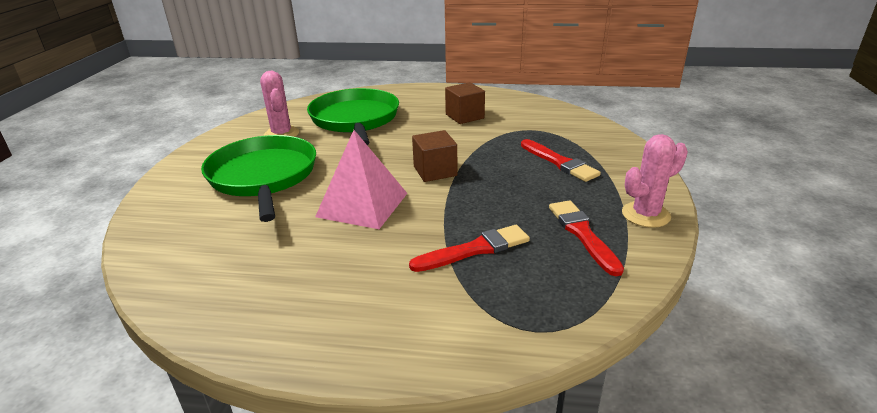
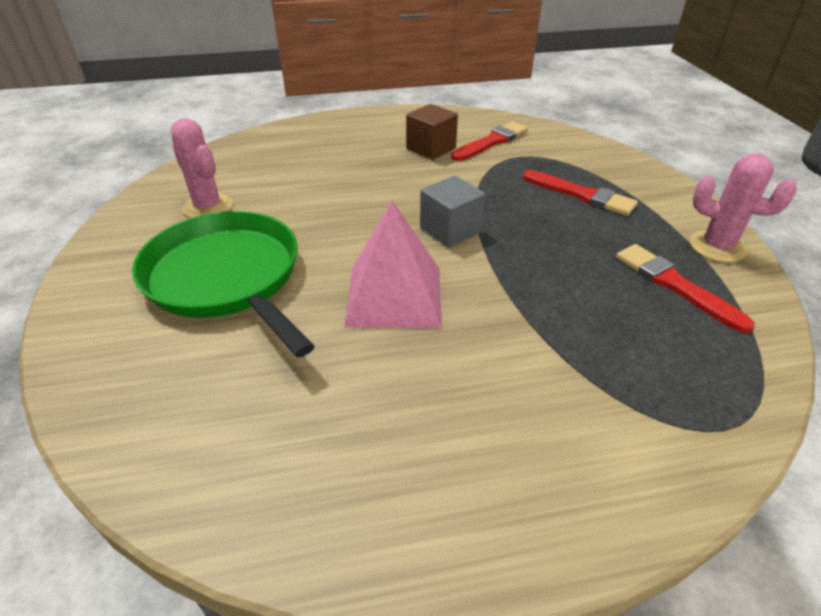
camera: 20 degrees left, 10 degrees up
(355, 119) = (296, 171): green pan -> none
(435, 171) = (450, 230): brown cube -> grey cube
(475, 249) = (576, 332): red brush -> red brush (491, 142)
(645, 215) = (717, 247): pink cactus -> pink cactus turned 75 degrees clockwise

